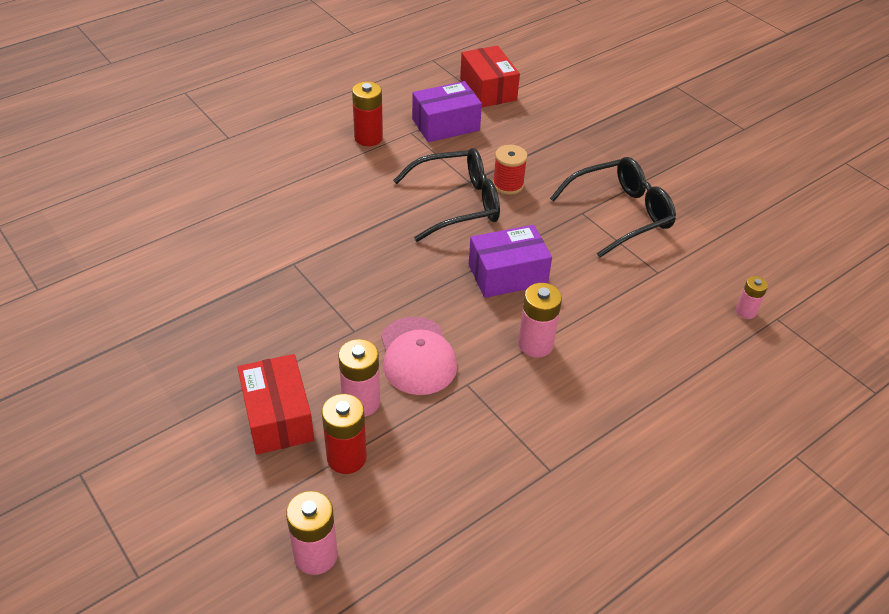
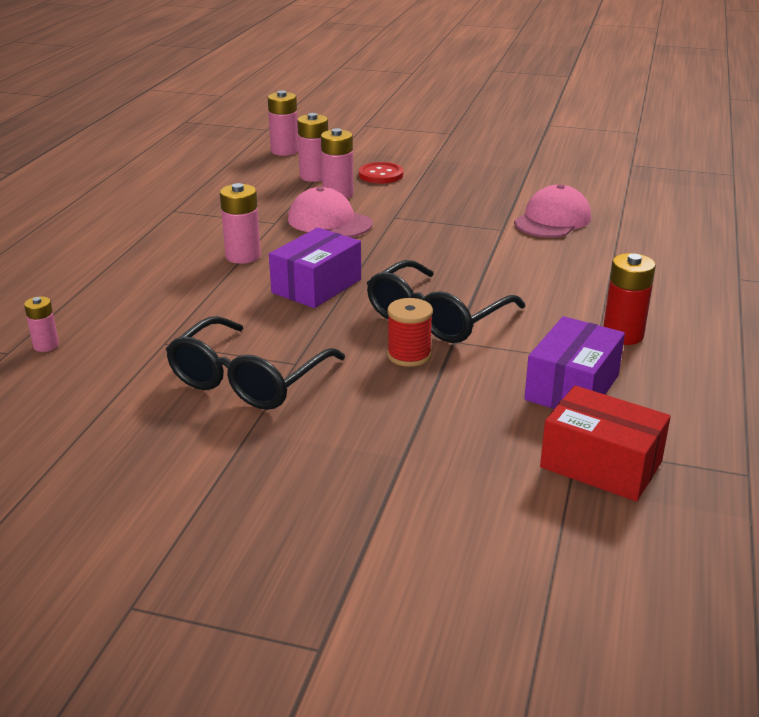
camera: 145 degrees right, 15 degrees down
(239, 252) = (552, 220): none -> pink cap
(278, 417) = (380, 175): red box -> red button
(346, 457) = (314, 176): red battery -> pink battery

